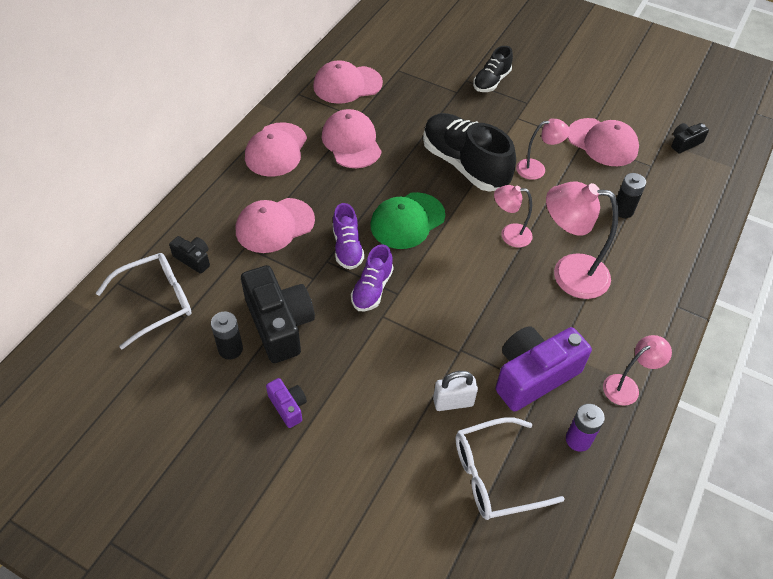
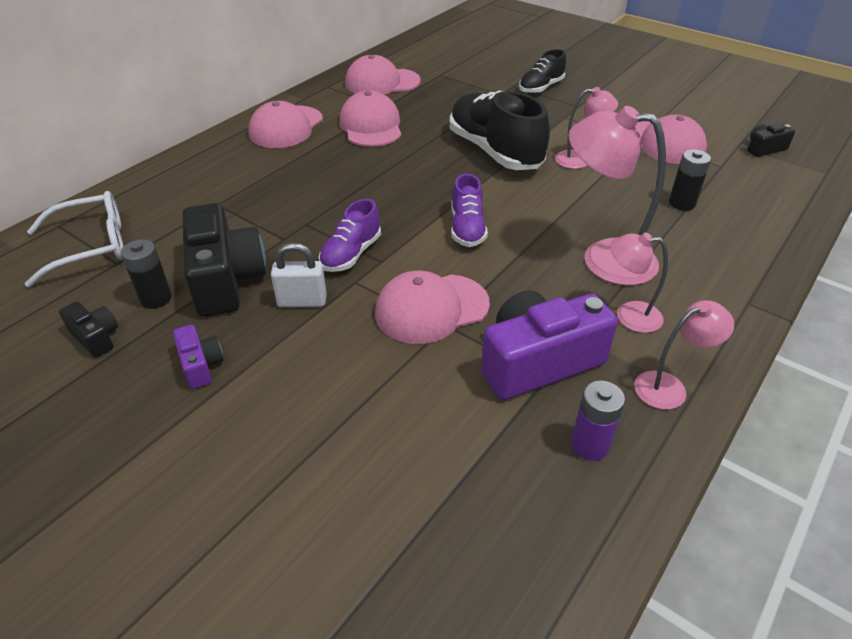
camera: 10 degrees right, 10 degrees down
(193, 259) = (153, 211): black camera -> black camera (96, 337)
(274, 225) = (258, 188): pink cap -> pink cap (431, 308)
(347, 247) = (334, 213): purple shoe -> purple shoe (467, 228)
(407, 221) = (413, 195): green cap -> none
(453, 402) = (420, 382): white padlock -> white padlock (302, 301)
(494, 475) = (457, 478): white glasses -> none
(509, 235) = (534, 216): pink lamp -> pink lamp (629, 315)

